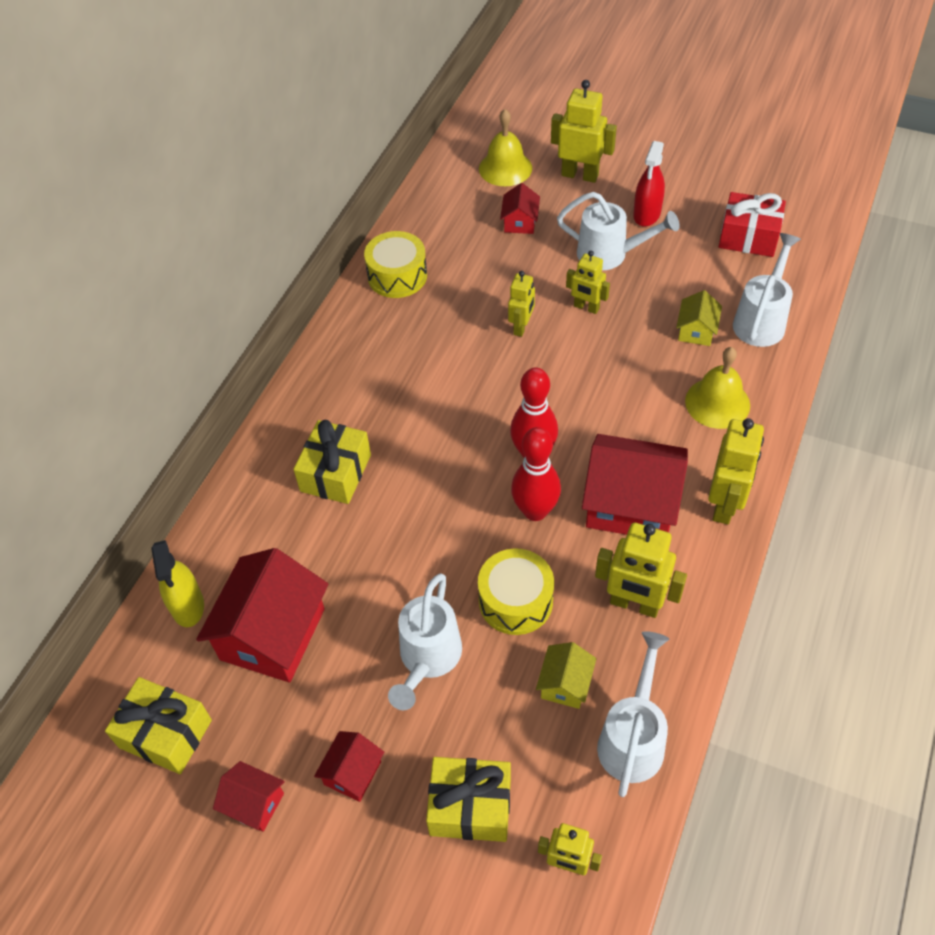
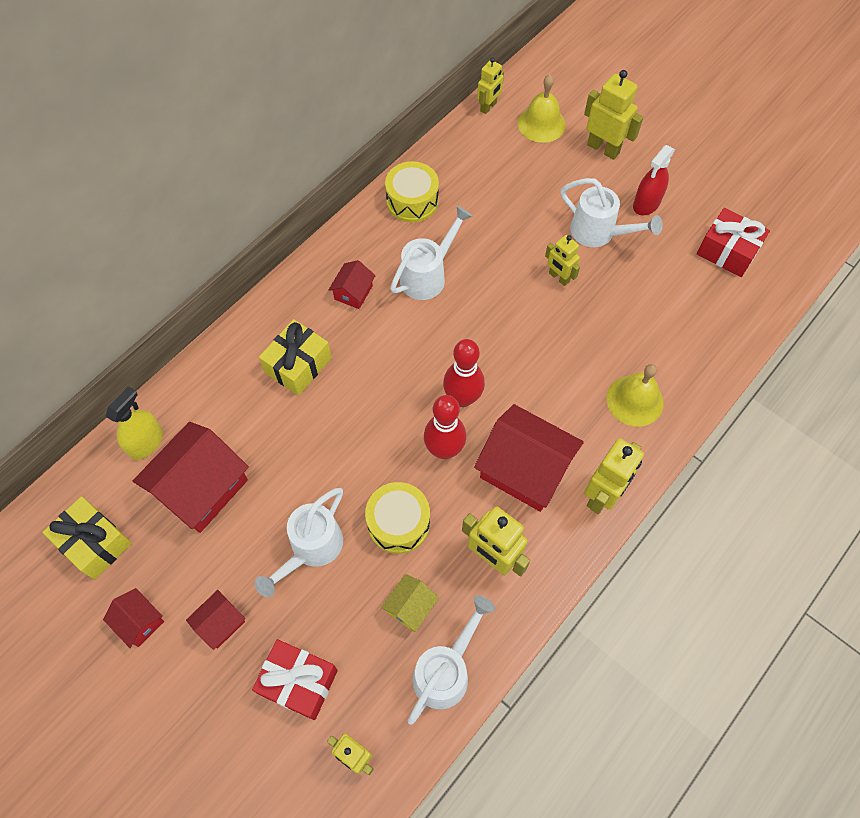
camera: 15 degrees right, 10 degrees up
(188, 605) = (146, 442): yellow spray bottle -> yellow spray bottle turned 150 degrees counterclockwise
(470, 806) = (298, 682): yellow gift -> red gift
(520, 222) = (534, 179): red house -> red house (353, 292)
(521, 327) = (497, 279): yellow robot -> yellow robot (488, 107)
(696, 330) = (644, 327): yellow house -> none
(761, 320) = (705, 335): white watering can -> white watering can (427, 275)

